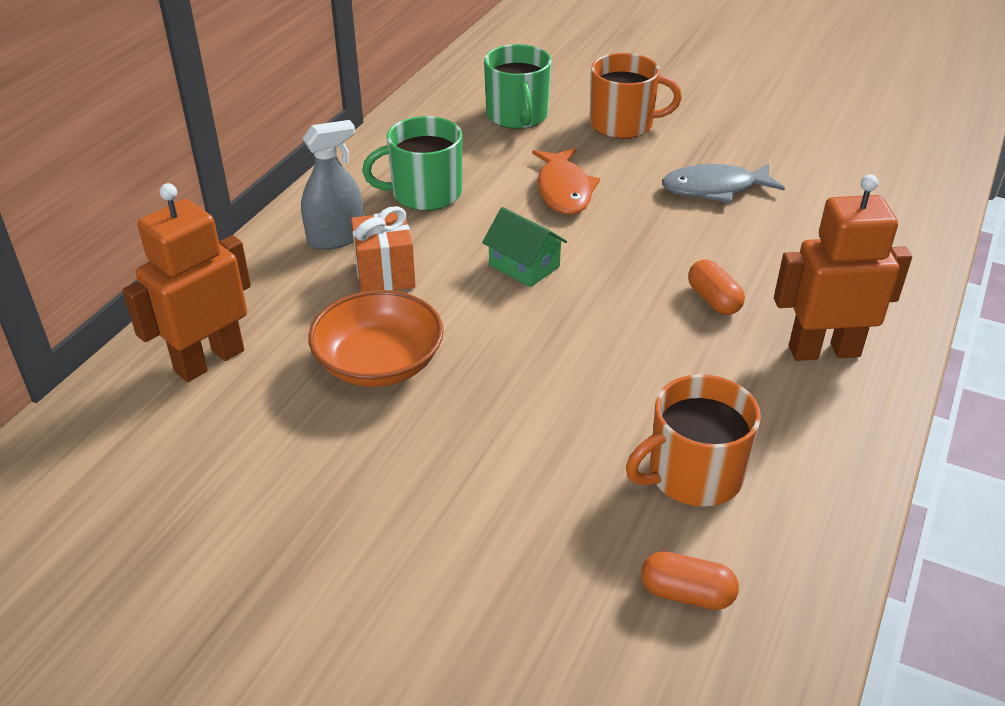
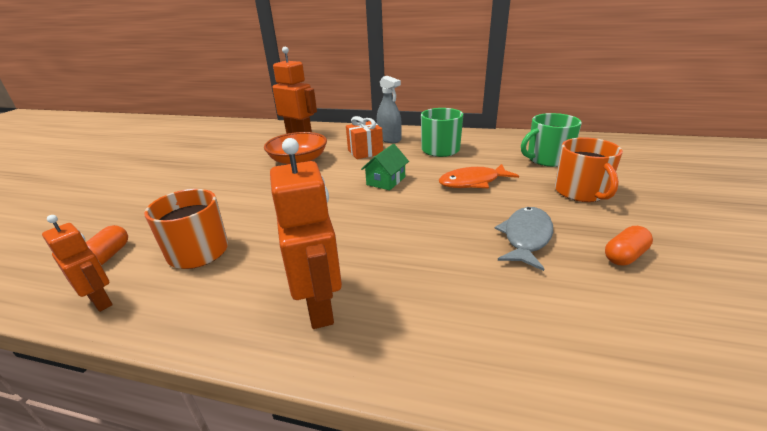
camera: 80 degrees right, 10 degrees down
(713, 300) = (373, 247): orange capsule -> orange capsule (624, 256)
(715, 189) = (526, 237): grey fish -> grey fish turned 45 degrees clockwise
(806, 564) = (101, 301): none -> orange robot

